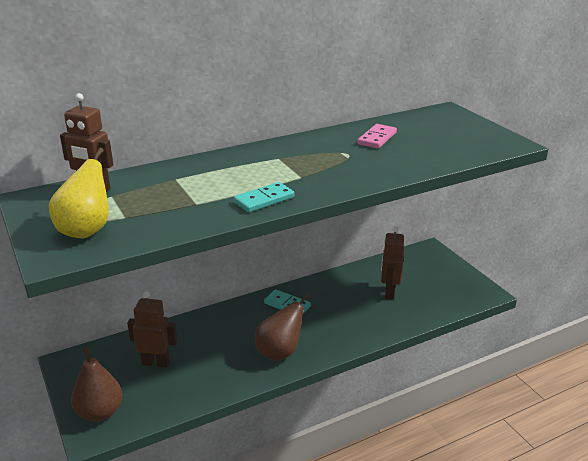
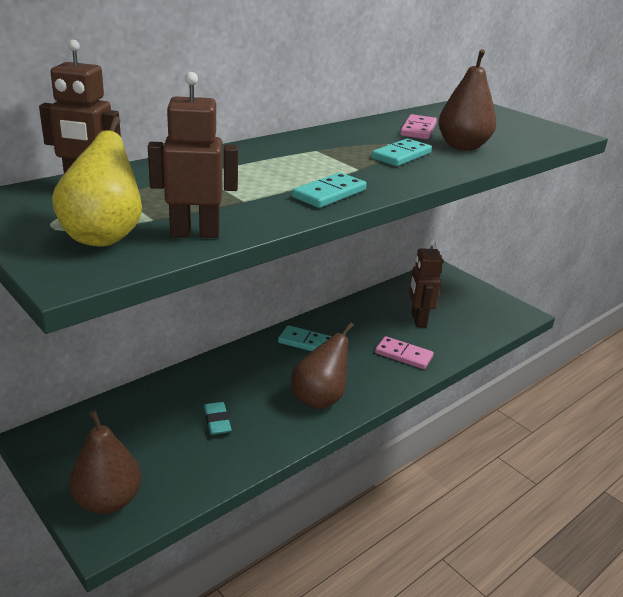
camera: 15 degrees left, 0 degrees up
(156, 363) = (165, 427): brown robot -> brown robot (195, 233)
(195, 362) = (217, 421): none -> turquoise eraser
(345, 165) = (401, 156): none -> turquoise domino
(363, 322) = (403, 355): none -> pink domino
(404, 156) = (462, 146): none -> brown pear

